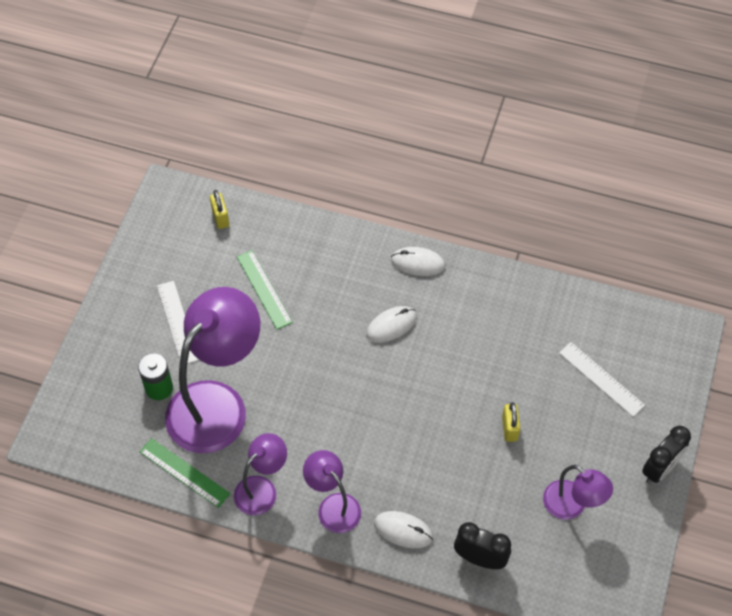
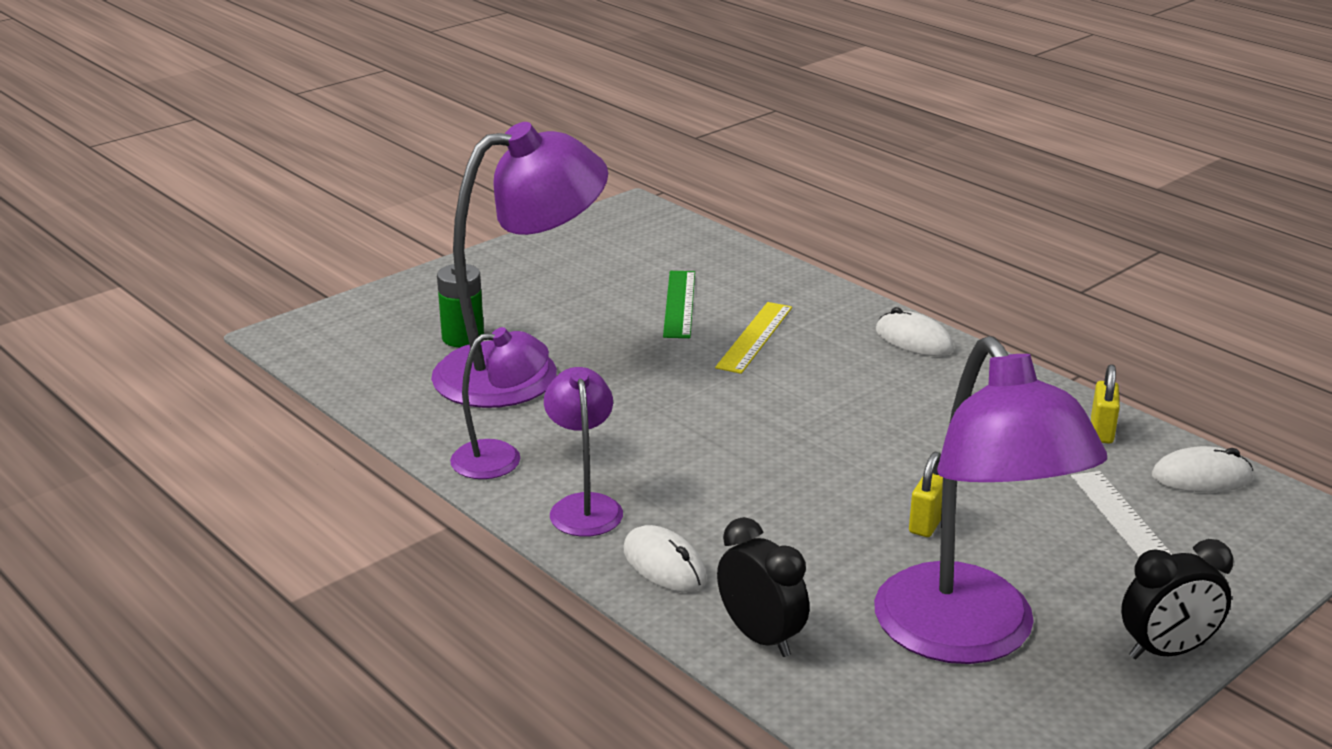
camera: 30 degrees right, 30 degrees down
(177, 322) = (542, 297): white ruler -> none
(184, 473) = (416, 412): green ruler -> none
(220, 218) = (680, 241): yellow padlock -> yellow padlock (1101, 431)
(328, 303) = (755, 337): none -> yellow ruler
(391, 325) = (826, 379): white mouse -> white mouse (1201, 477)
(572, 506) = (969, 637): purple lamp -> purple lamp, size x1.95

